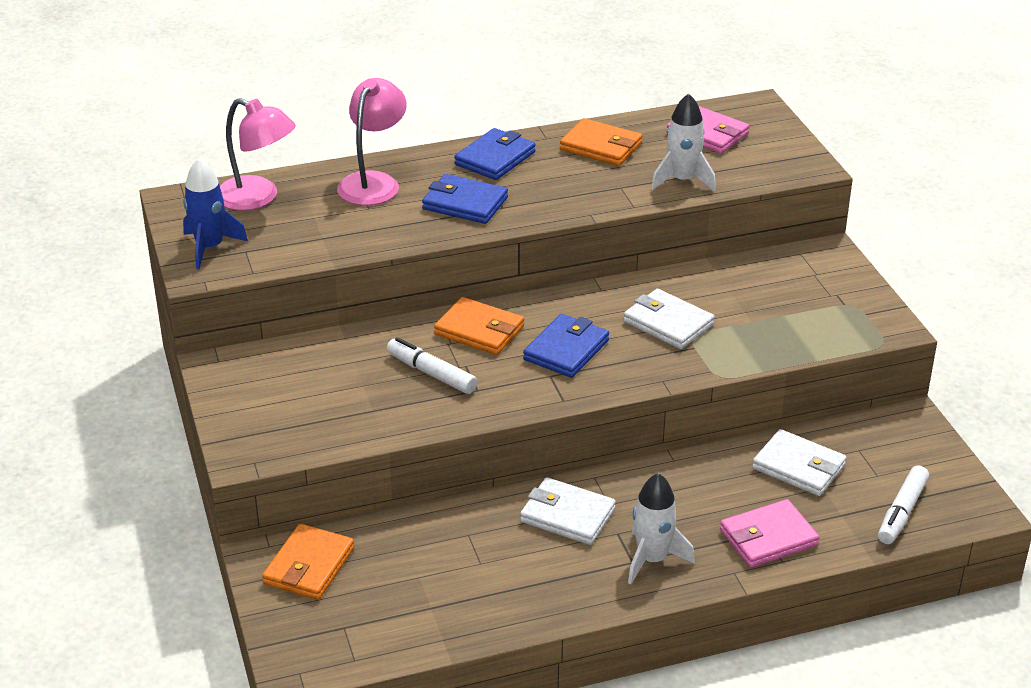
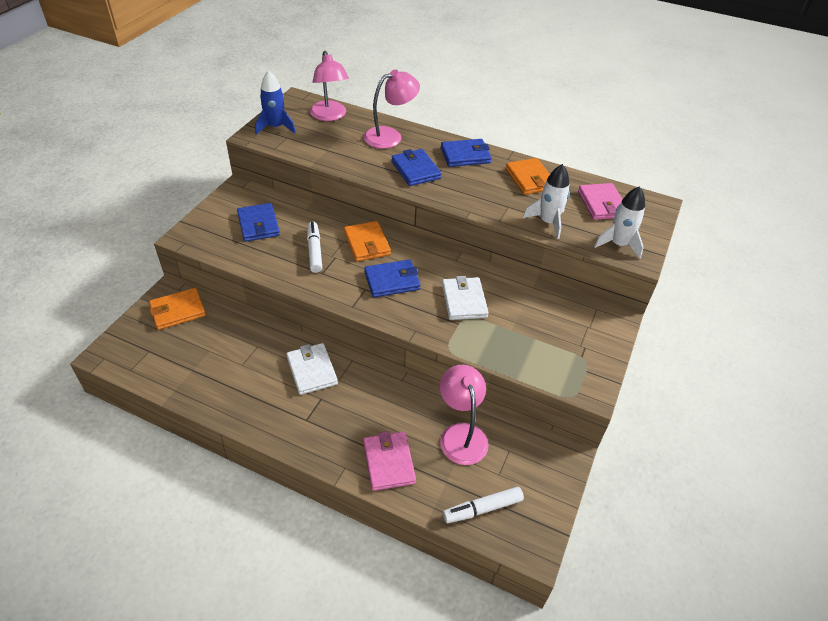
camera: 40 degrees right, 10 degrees up
(315, 387) = (258, 225): none -> blue wallet
(652, 559) = (316, 426): white rocket -> white rocket (618, 244)
(768, 538) = (388, 462): pink wallet -> pink wallet turned 60 degrees clockwise
(798, 467) = (461, 434): white wallet -> pink lamp

